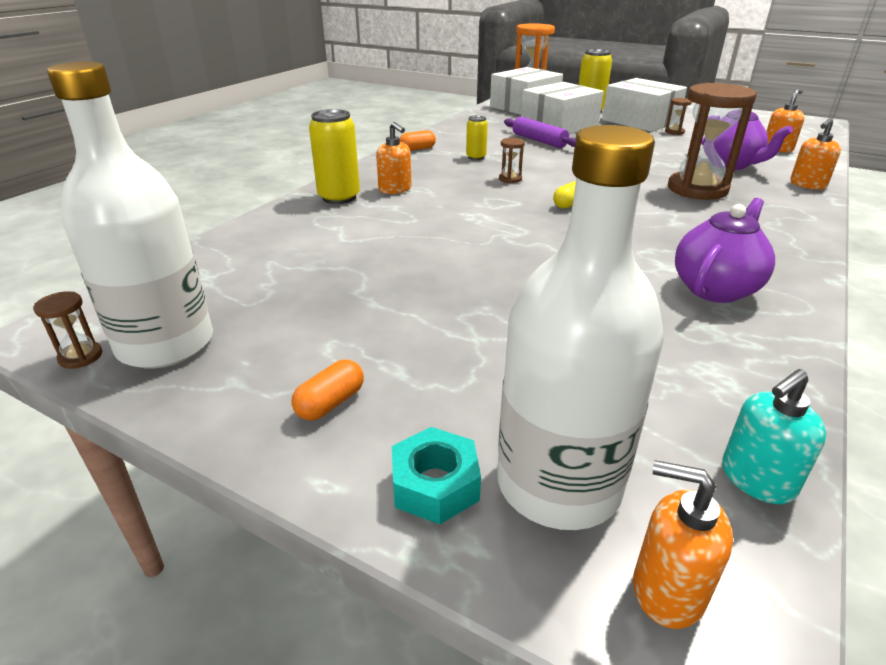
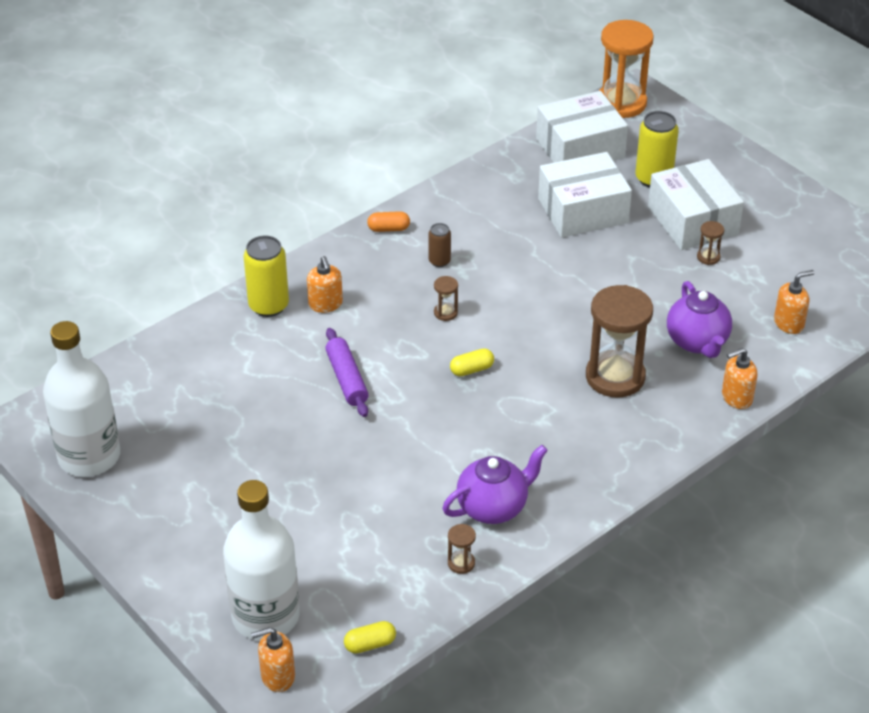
camera: 20 degrees right, 10 degrees up
(80, 357) = (37, 453): brown hourglass -> brown hourglass (461, 563)
(330, 403) = (172, 532): orange capsule -> none
(435, 485) = (204, 598): turquoise nut -> none
(476, 157) = (439, 261): yellow can -> brown can
(539, 141) = (532, 241): purple rolling pin -> purple rolling pin (347, 379)
(667, 590) = (277, 676): orange soap dispenser -> orange soap dispenser turned 60 degrees counterclockwise
(756, 479) = (370, 644): turquoise soap dispenser -> yellow capsule

